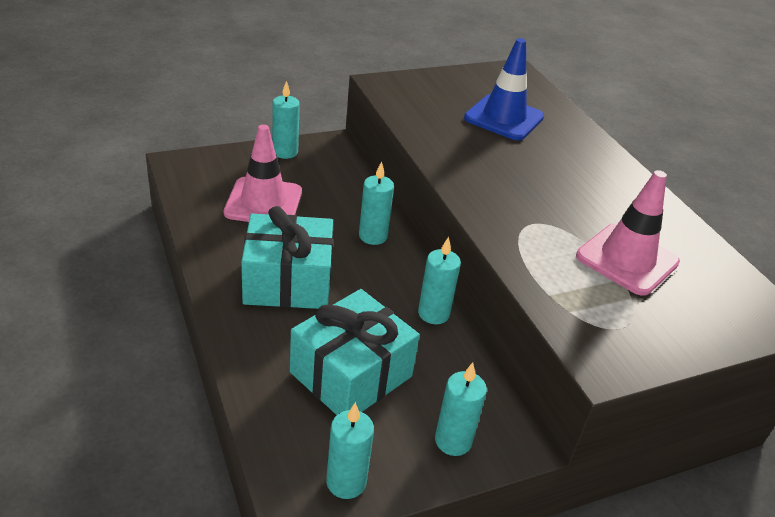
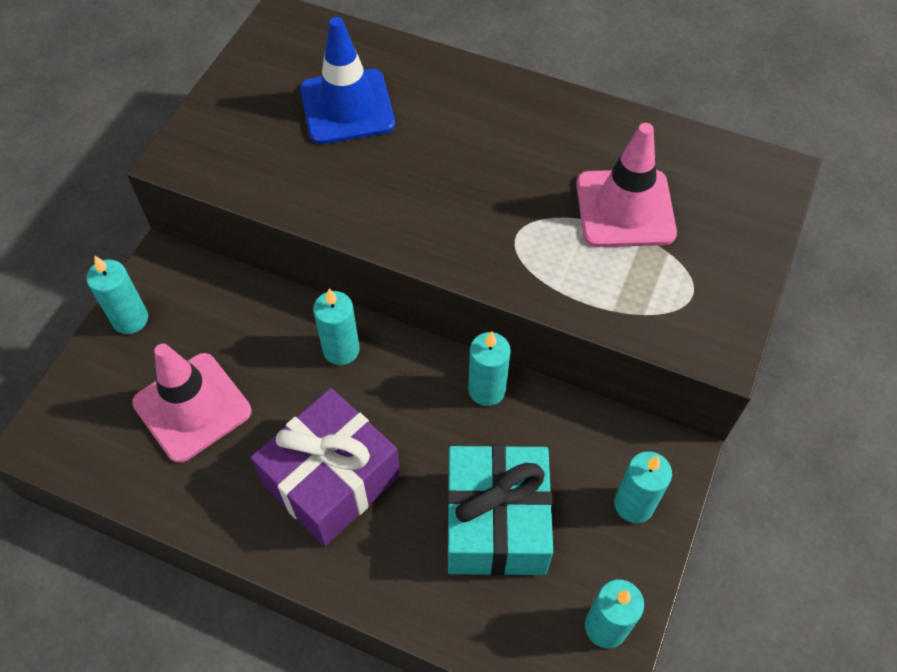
camera: 40 degrees left, 20 degrees up
(288, 281) = (331, 479): turquoise gift -> purple gift

